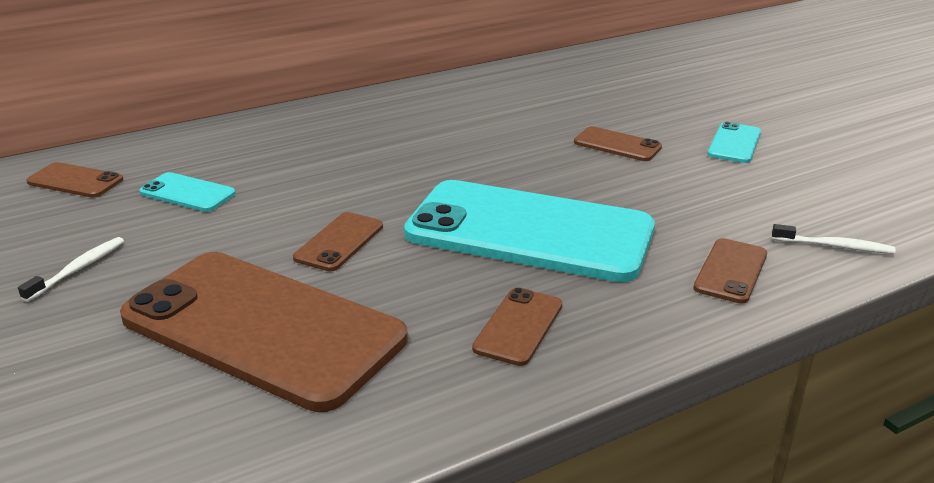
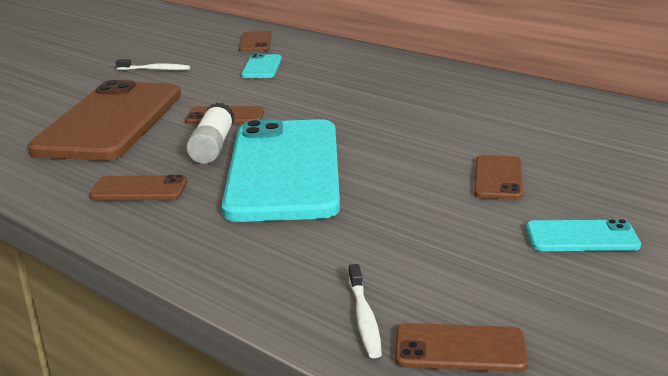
camera: 70 degrees right, 5 degrees down
(429, 263) = (213, 147): none -> white glue stick
(731, 271) = (271, 262): brown phone -> brown phone (460, 349)

